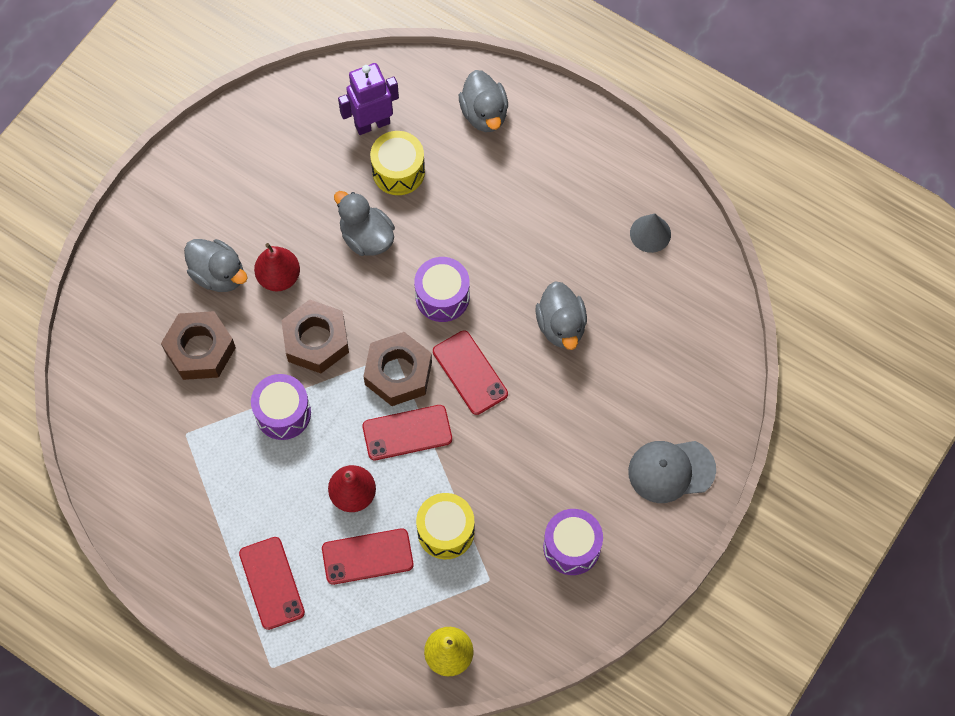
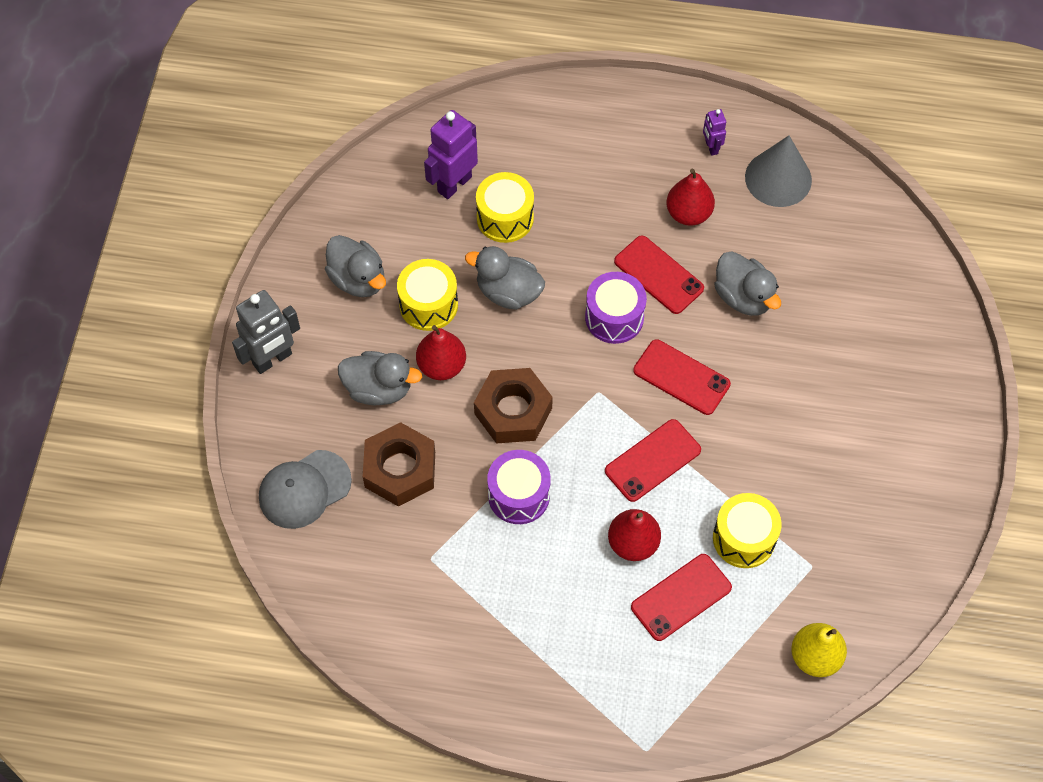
camera: 25 degrees left, 5 degrees down
(147, 213) = (272, 359): none -> grey robot
(272, 583) = (600, 666): red phone -> red phone (658, 275)
(296, 220) = (428, 304): none -> yellow drum
(398, 373) = (612, 407): brown nut -> none
(484, 114) = (558, 132): grey duck -> grey duck (358, 279)
(555, 232) = (688, 213): none -> red pear
(571, 547) = (872, 499): purple drum -> none
(607, 181) = (711, 147): none -> purple robot
(650, 233) = (778, 178): grey cone -> grey cone, size x1.53
(671, 471) = (923, 387): grey cap -> grey cap (304, 489)

